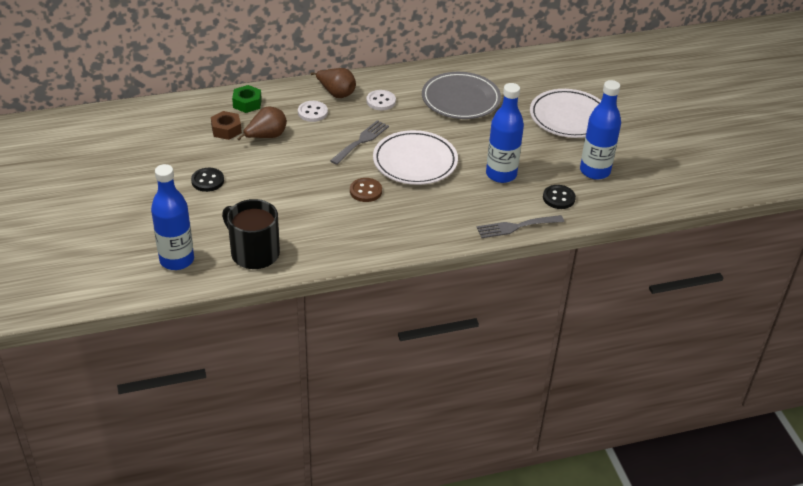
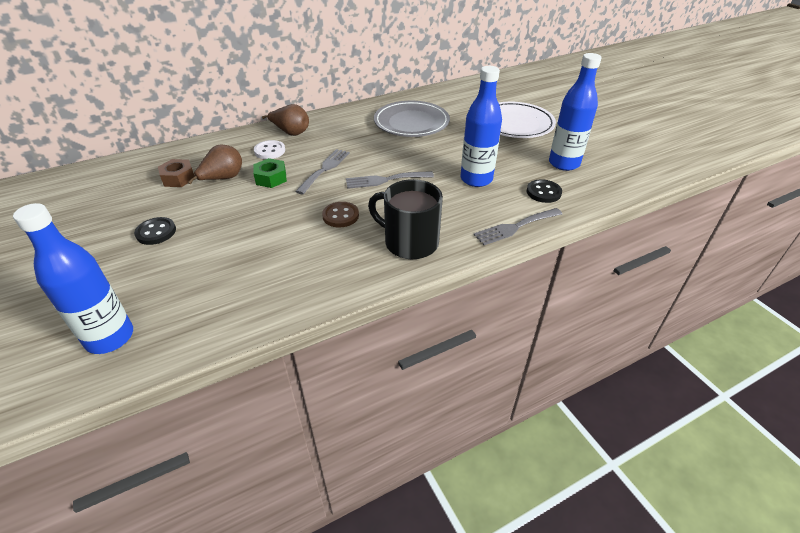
camera: 10 degrees left, 0 degrees up
(247, 103) = (200, 152): green nut -> green nut (271, 178)
(254, 253) = (216, 309): black mug -> black mug (409, 242)
(381, 101) = (336, 133): white button -> none
(415, 162) = (385, 180): white plate -> grey fork

